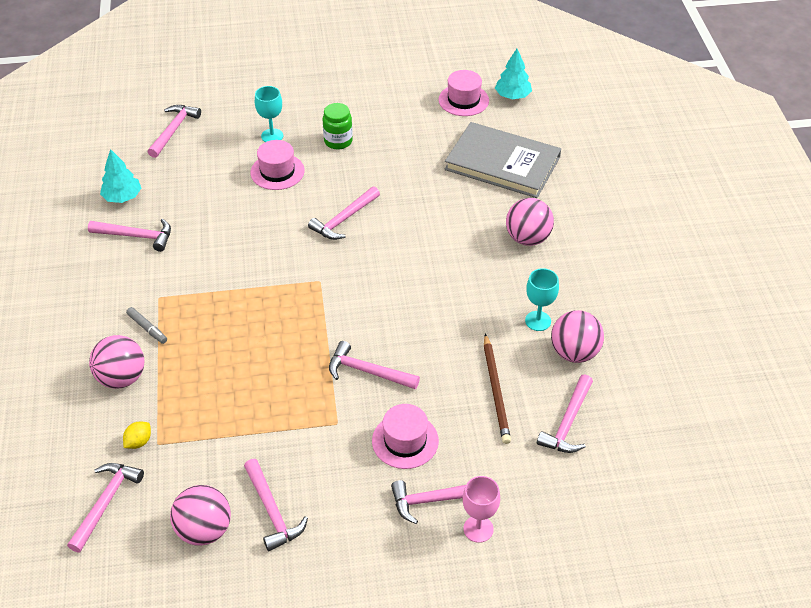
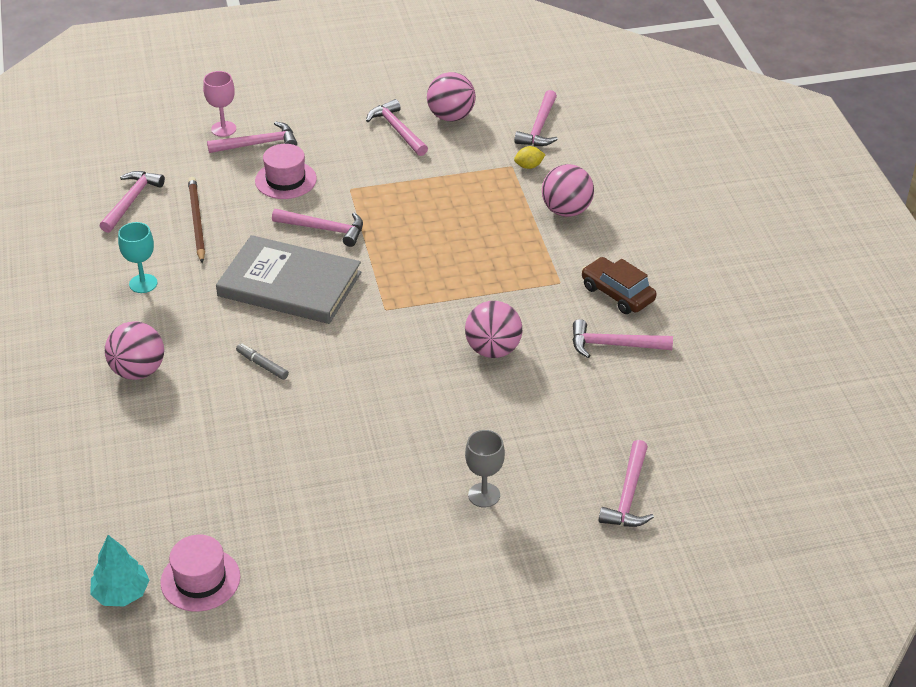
camera: 175 degrees right, 5 degrees down
(112, 282) = (617, 294): none -> brown car
(122, 197) = (654, 392): turquoise tree -> none
(139, 442) = (529, 166): yellow lemon -> yellow lemon turned 45 degrees clockwise
(147, 328) = (559, 253): grey marker -> grey marker (262, 365)
(272, 136) = (484, 495): turquoise goblet -> grey goblet
(277, 171) = (464, 440): pink hat -> none
(338, 141) = (387, 492): green jar -> none
(344, 219) = (366, 380): pink hammer -> none
(502, 163) = (155, 472): grey book -> grey book (289, 284)
(574, 353) = (111, 257): pink ball -> pink ball (493, 350)

